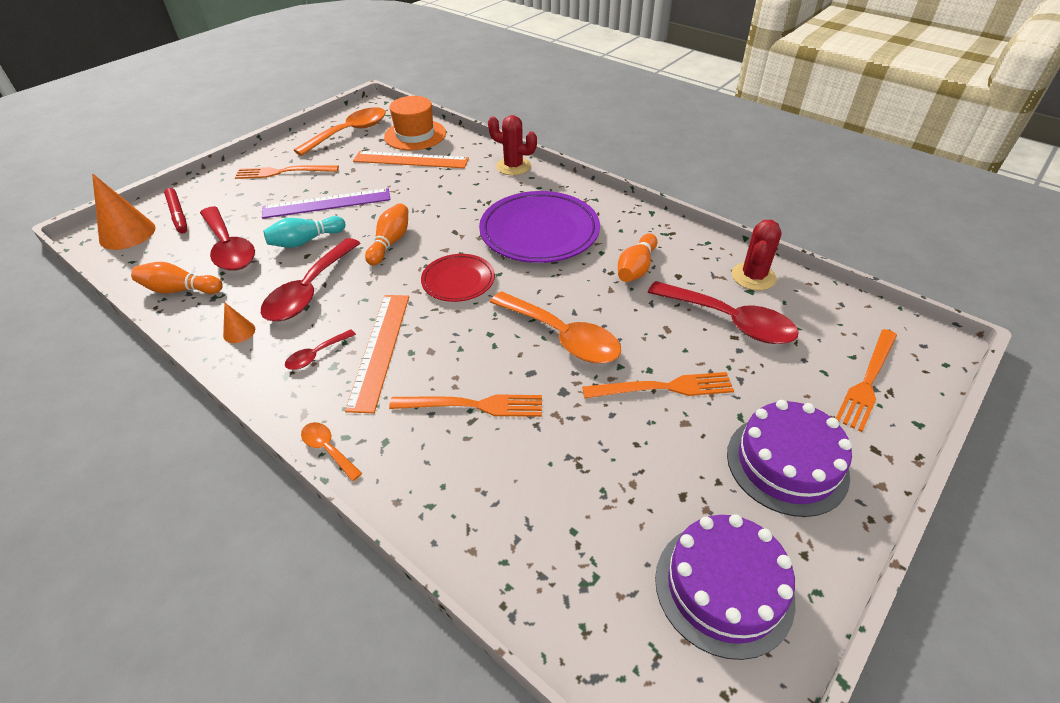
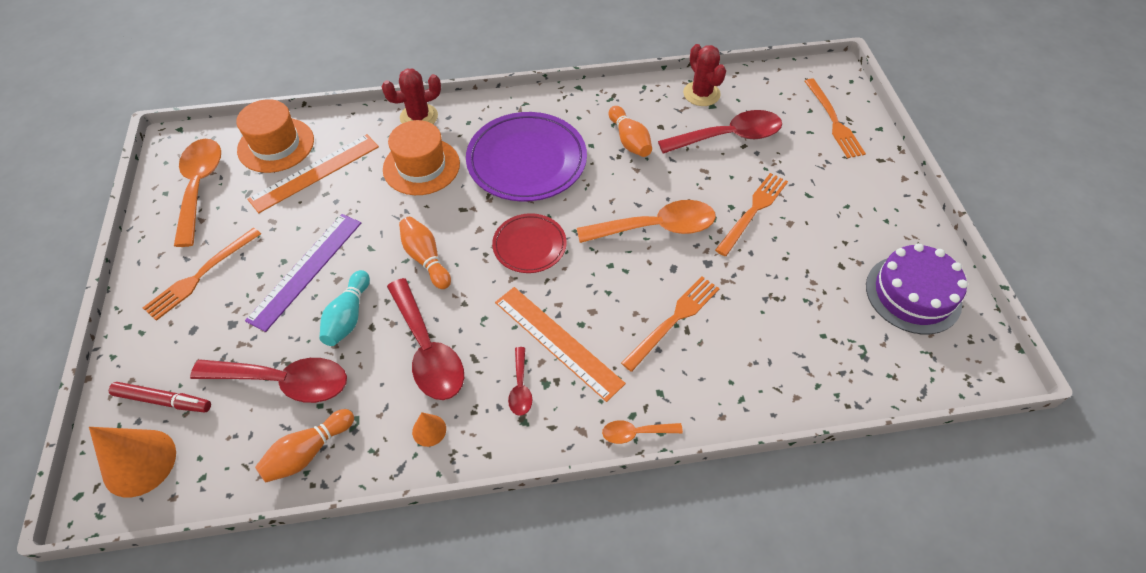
camera: 50 degrees left, 10 degrees up
(470, 193) = (421, 166): none -> orange hat
(787, 464) = (858, 203): purple cake -> none

